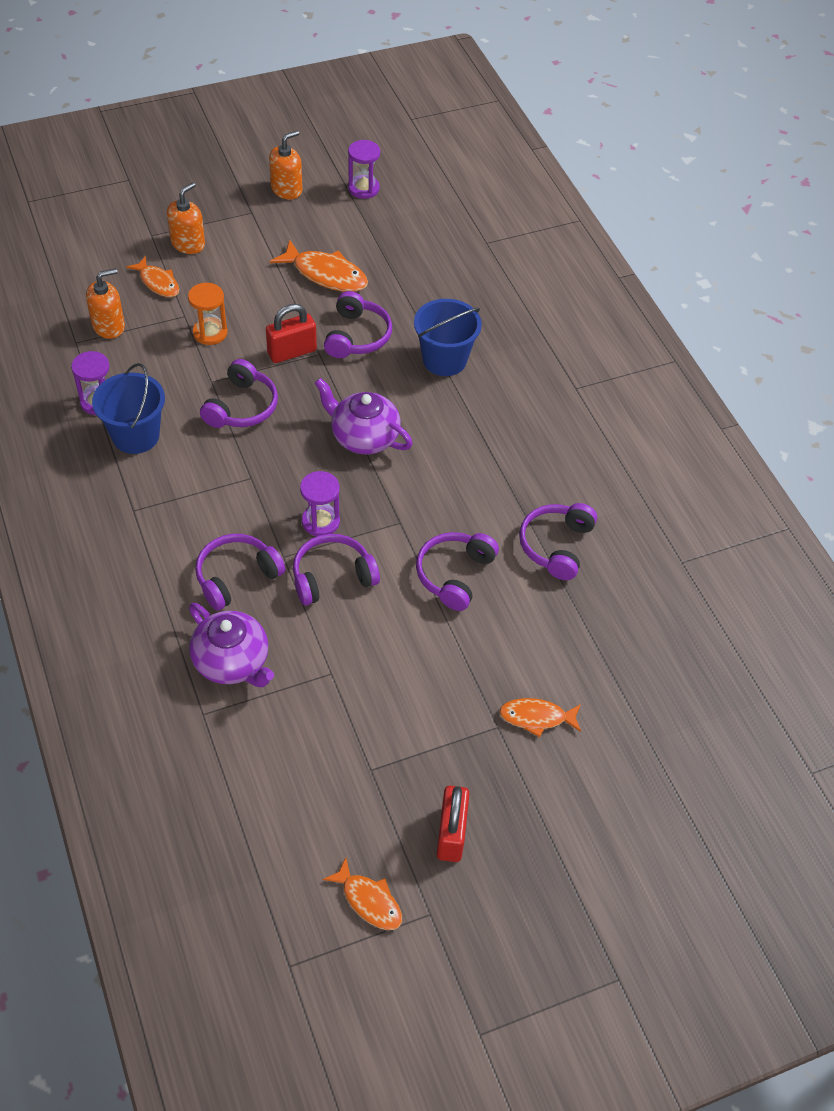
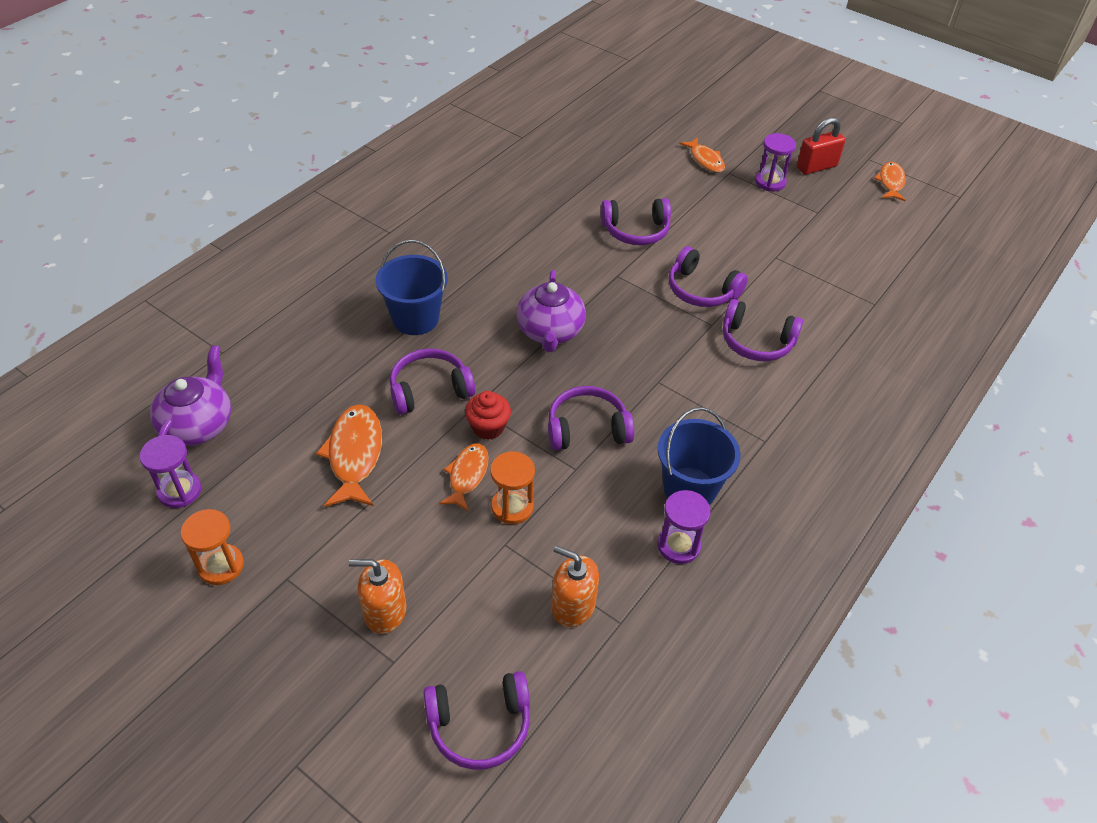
camera: 120 degrees left, 5 degrees down
(158, 282) = (471, 601): orange fish -> orange fish (467, 476)
(232, 662) = (823, 308): purple teapot -> purple teapot (198, 425)
(286, 189) = (221, 566): orange soap dispenser -> orange hourglass
(292, 352) = (488, 427): red padlock -> red cupcake
(320, 521) = (659, 318): purple hourglass -> purple hourglass (770, 182)
(556, 545) = (562, 193): purple headphones -> purple headphones (479, 725)

